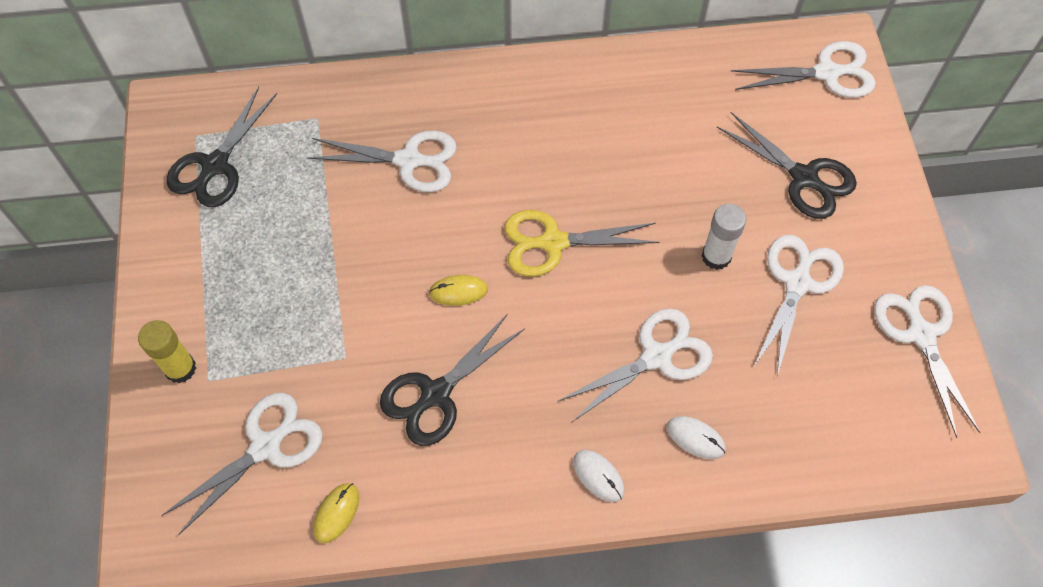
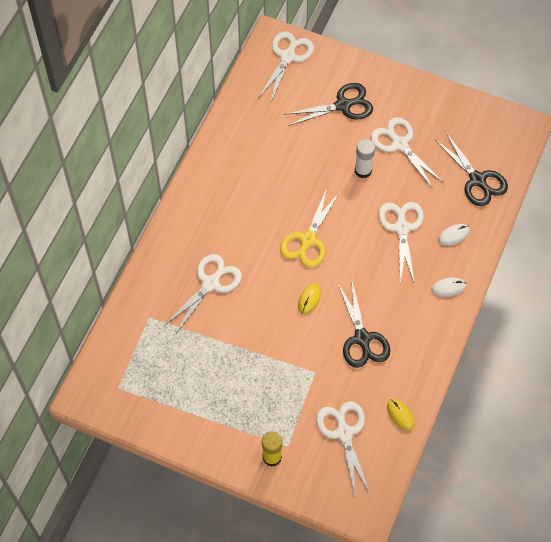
camera: 60 degrees left, 0 degrees up
(215, 165) = (147, 385): black scissors -> black scissors (477, 180)
(921, 335) = (458, 110): white scissors -> none

